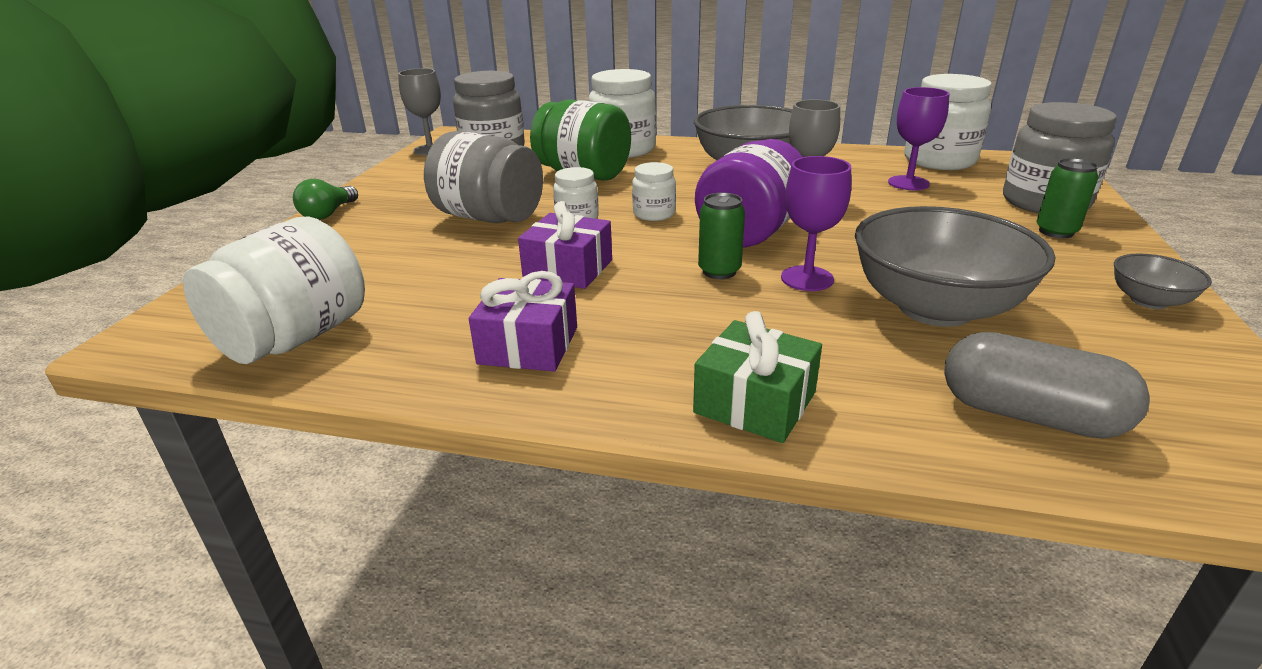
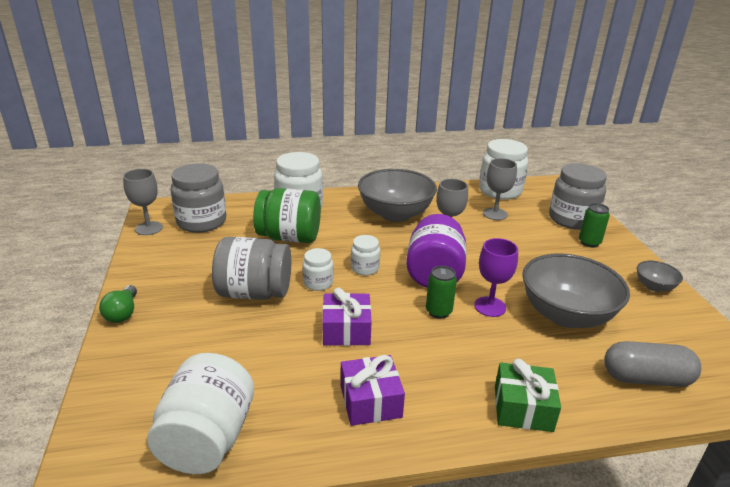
camera: 25 degrees left, 0 degrees up
(908, 183) = (495, 214): purple goblet -> grey goblet

